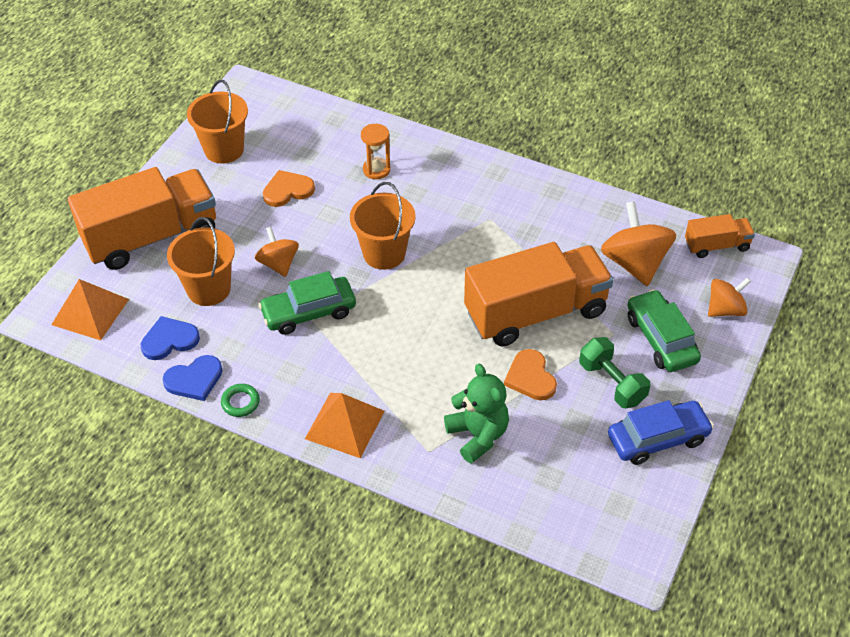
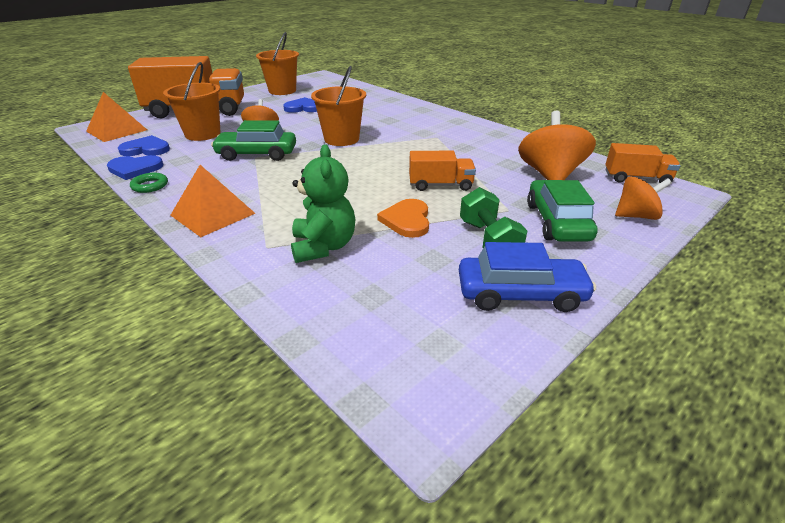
camera: 20 degrees right, 15 degrees down
(287, 190) = (303, 108): orange heart -> blue heart
(376, 170) = (371, 109): orange hourglass -> none
(535, 312) = (440, 185): orange truck -> orange truck, size x0.48

